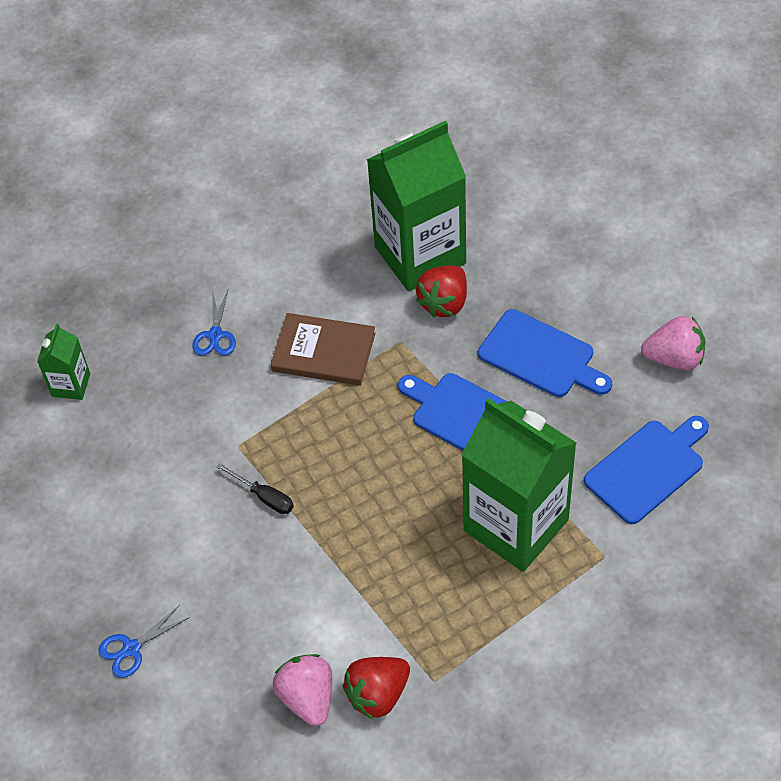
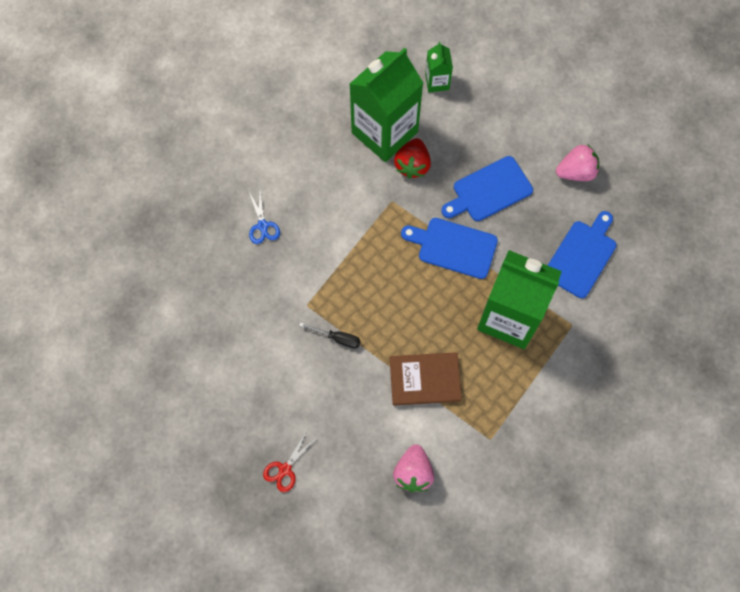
camera: 20 degrees left, 15 degrees up
(71, 385) = (174, 287): green carton -> green carton (437, 82)
(131, 648) = (285, 469): blue scissors -> red scissors
(308, 698) = (413, 472): pink strawberry -> pink strawberry turned 135 degrees counterclockwise
(323, 352) = (342, 221): brown book -> brown book (425, 379)
(378, 694) = (457, 458): red strawberry -> none
(541, 356) = (489, 190): blue cutting board -> blue cutting board turned 135 degrees clockwise

